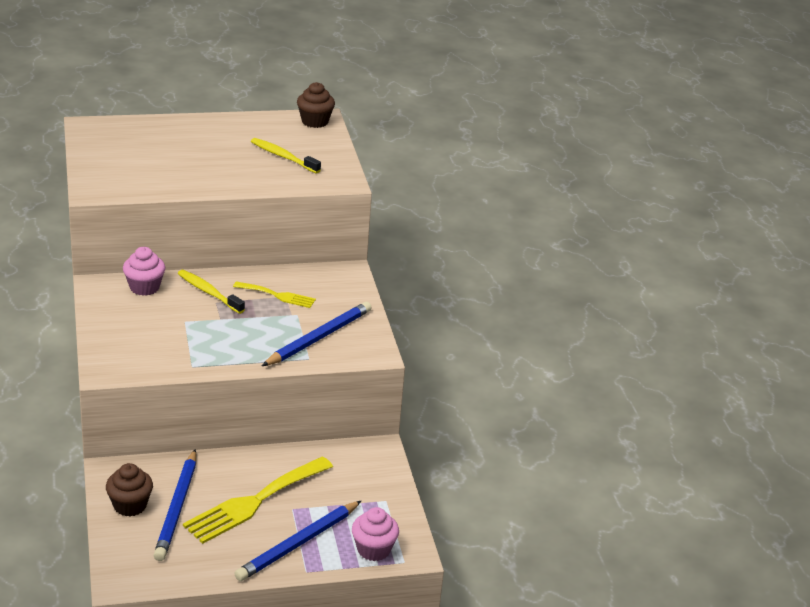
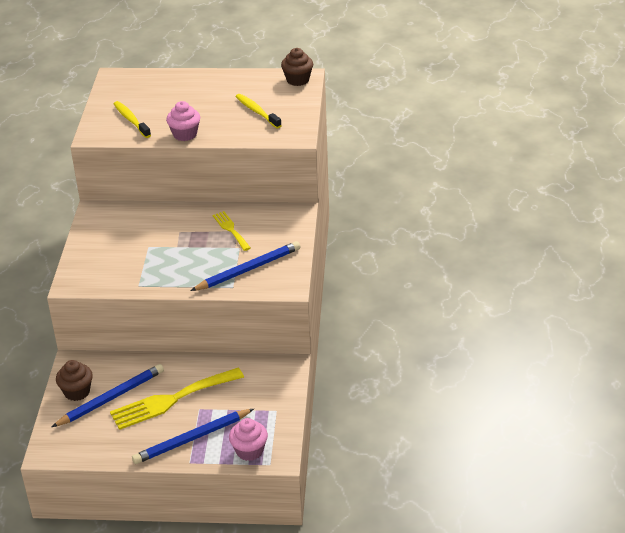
camera: 20 degrees right, 5 degrees up
(144, 287) = (129, 215): pink cupcake -> pink cupcake (185, 134)
(177, 508) = (111, 398): blue pencil -> blue pencil turned 150 degrees counterclockwise
(208, 292) = (177, 223): yellow toothbrush -> yellow toothbrush (131, 120)
(278, 295) = (231, 229): yellow fork -> yellow fork turned 150 degrees counterclockwise

